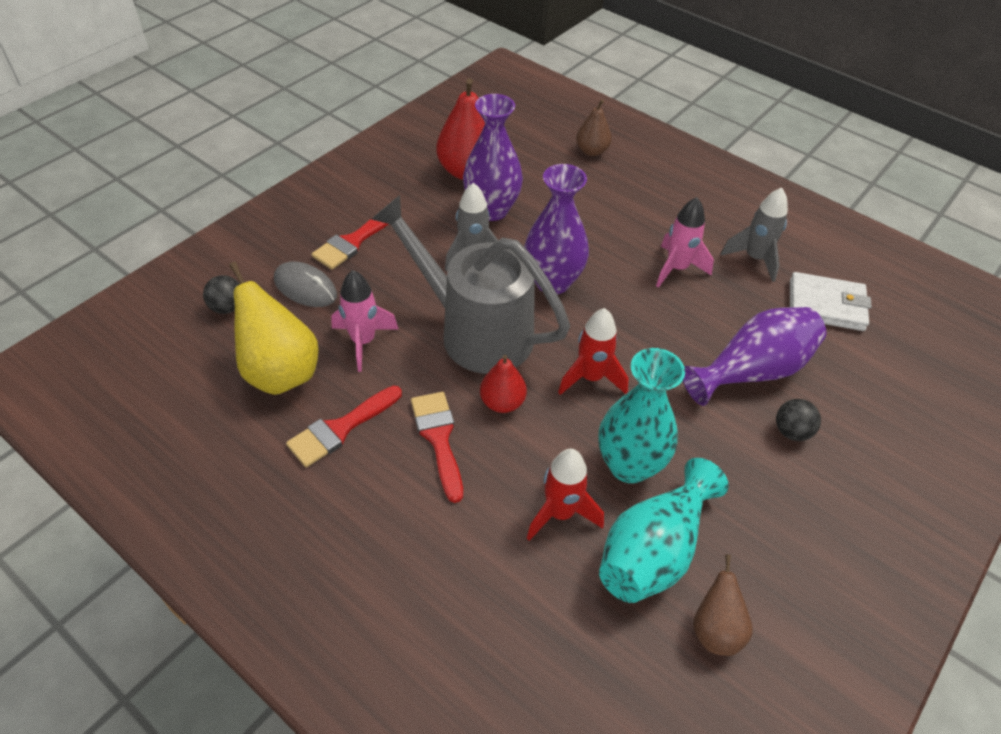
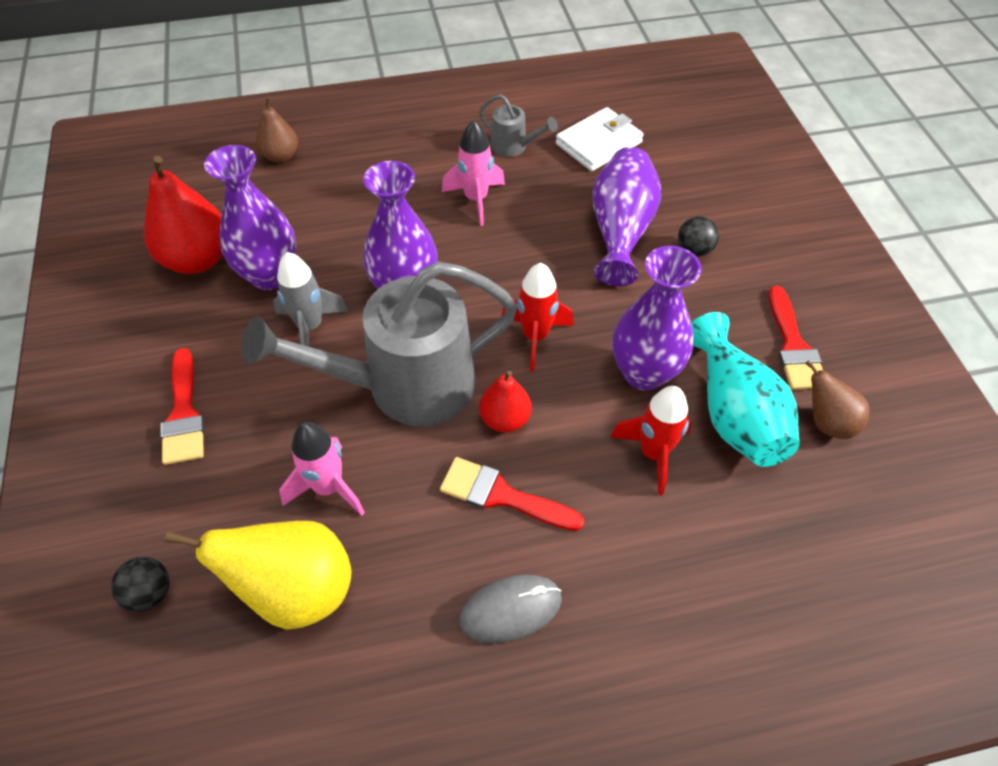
camera: 50 degrees left, 5 degrees up
(305, 288) = (202, 497): grey mouse -> grey mouse (510, 609)
(340, 429) = (419, 575): red brush -> red brush (793, 346)
(629, 465) = (644, 373): turquoise vase -> purple vase
(754, 258) = (514, 147): grey rocket -> grey watering can

